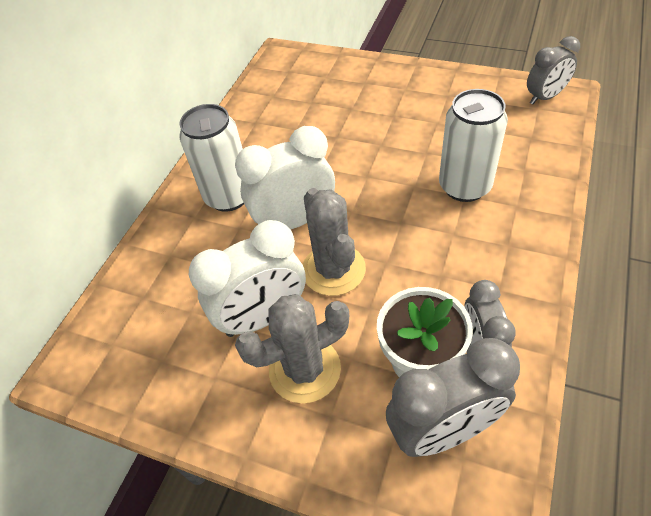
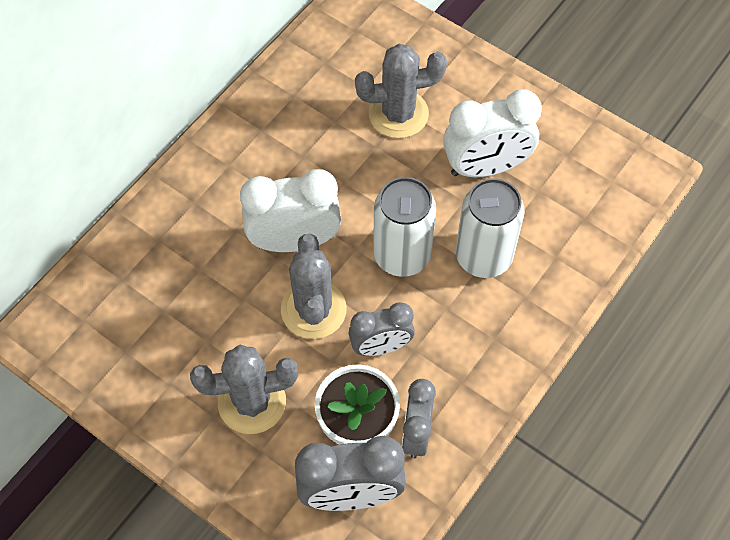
camera: 10 degrees right, 10 degrees up
(229, 196) = (236, 188): white can -> white can (402, 255)
(263, 317) = (230, 338): white clock -> white clock (486, 167)
(345, 111) = (398, 114): none -> grey cactus
(545, 97) = (628, 168): grey clock -> grey clock (381, 347)

